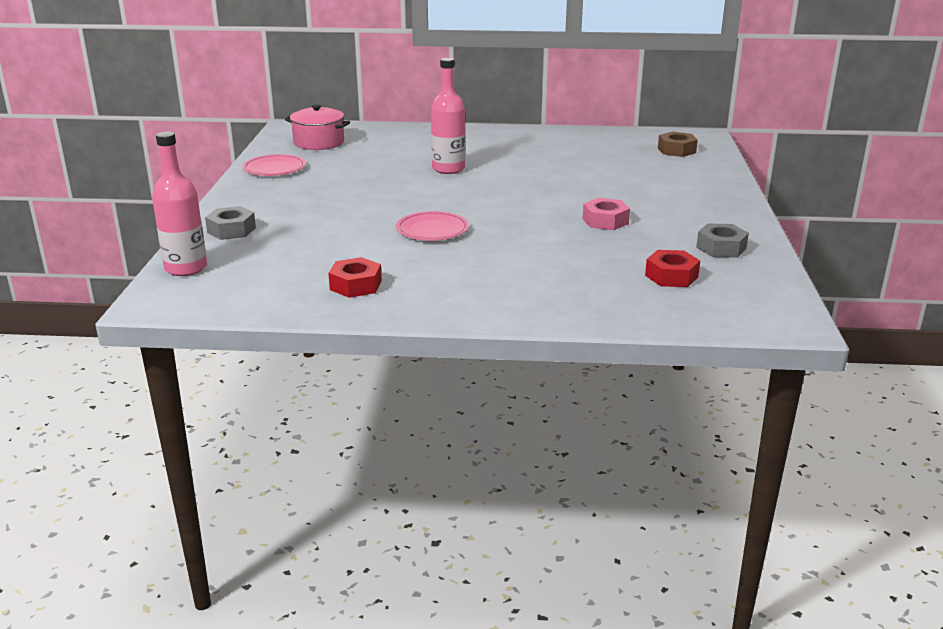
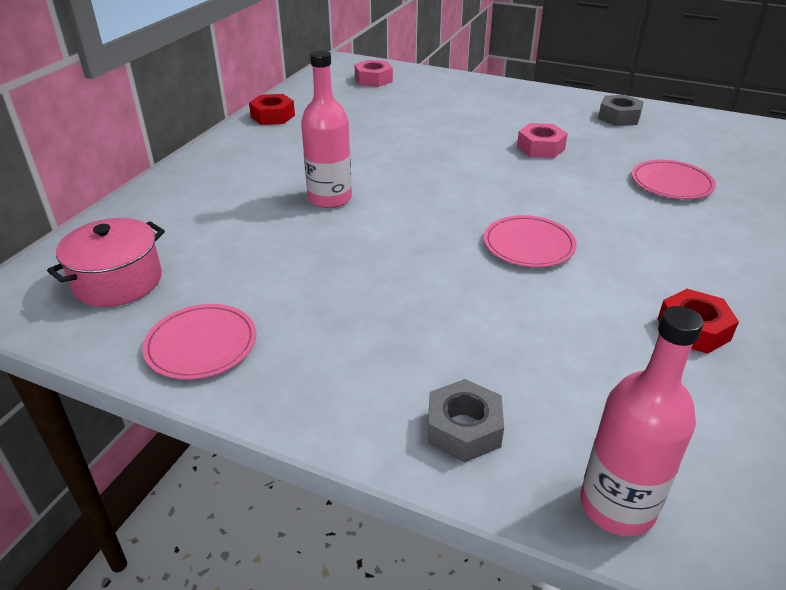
camera: 70 degrees left, 10 degrees up
(588, 275) = (671, 183): none -> pink plate
(671, 276) = (677, 149): red nut -> red nut (273, 116)
(676, 150) = (373, 79): brown nut -> pink nut

